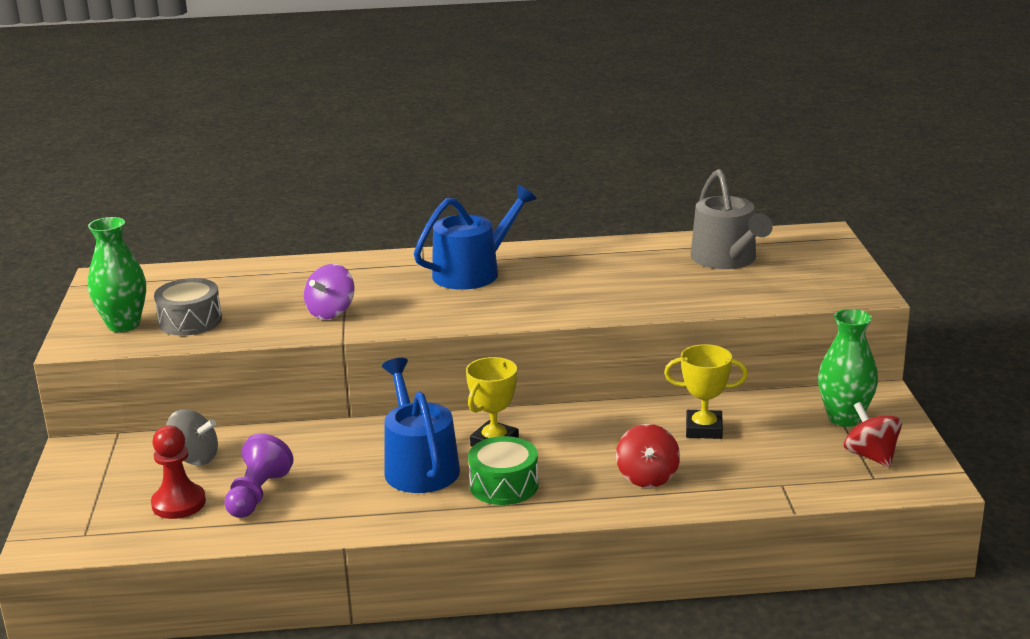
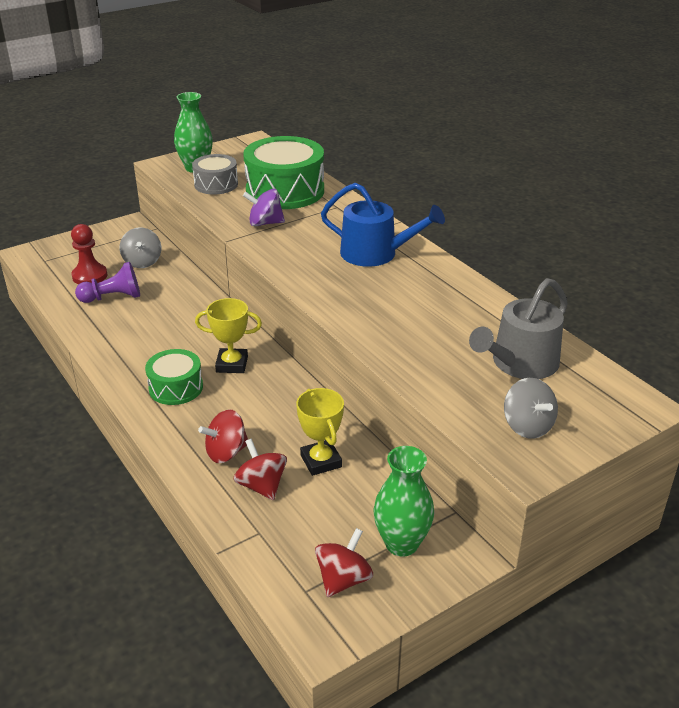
camera: 60 degrees right, 10 degrees up
(269, 286) = (285, 191): none -> green drum
(419, 466) = (181, 344): blue watering can -> none
(715, 468) = (261, 486): none -> red spinning top
(815, 279) = (527, 426): none -> grey spinning top

